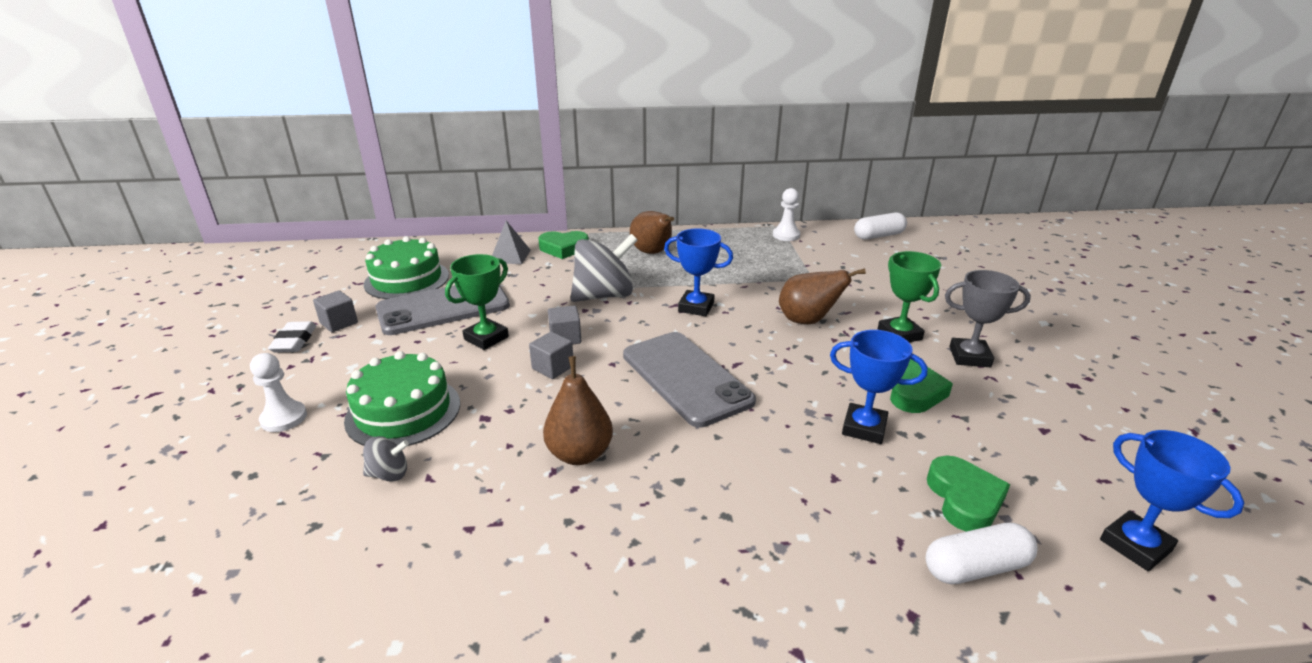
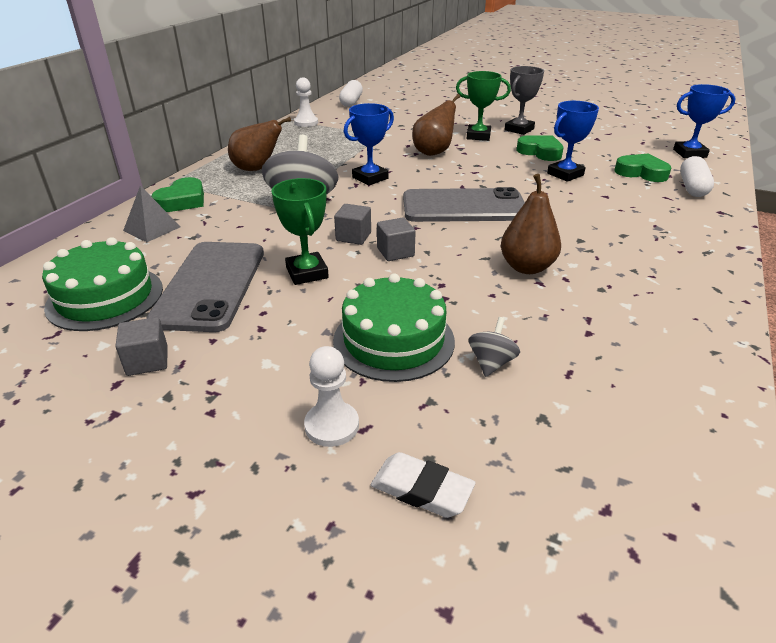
camera: 60 degrees left, 5 degrees up
(294, 341) = (148, 403): white eraser -> white eraser (422, 489)

